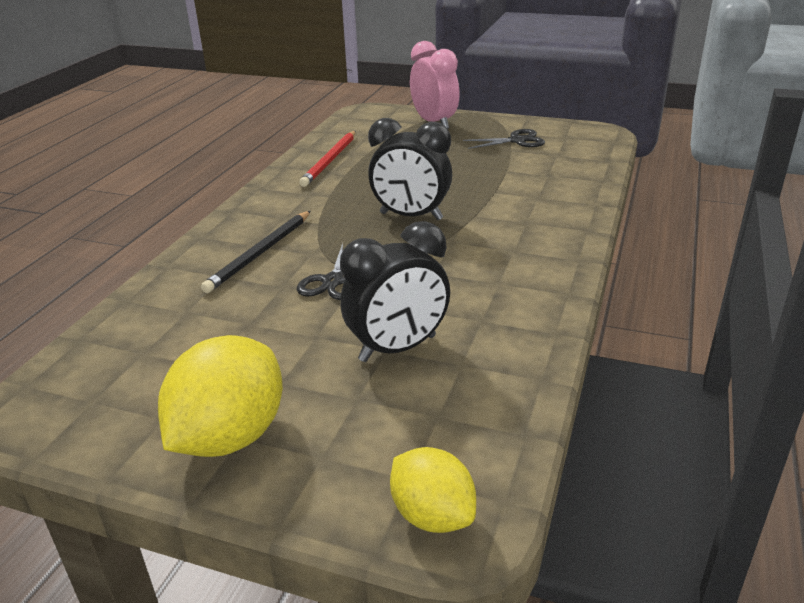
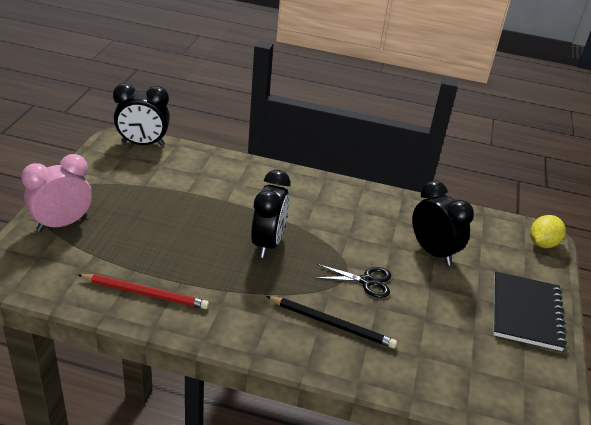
camera: 100 degrees left, 5 degrees up
(230, 436) = (526, 312): yellow lemon -> black notebook
(517, 141) = (125, 180): black scissors -> none
(598, 144) = (143, 144): none -> black clock

